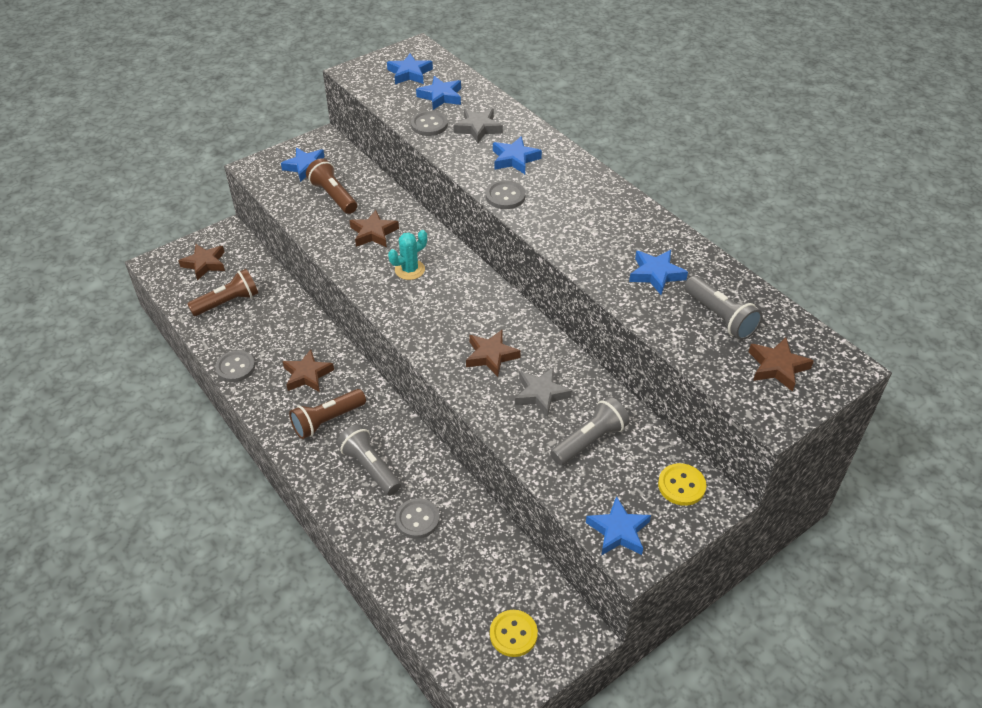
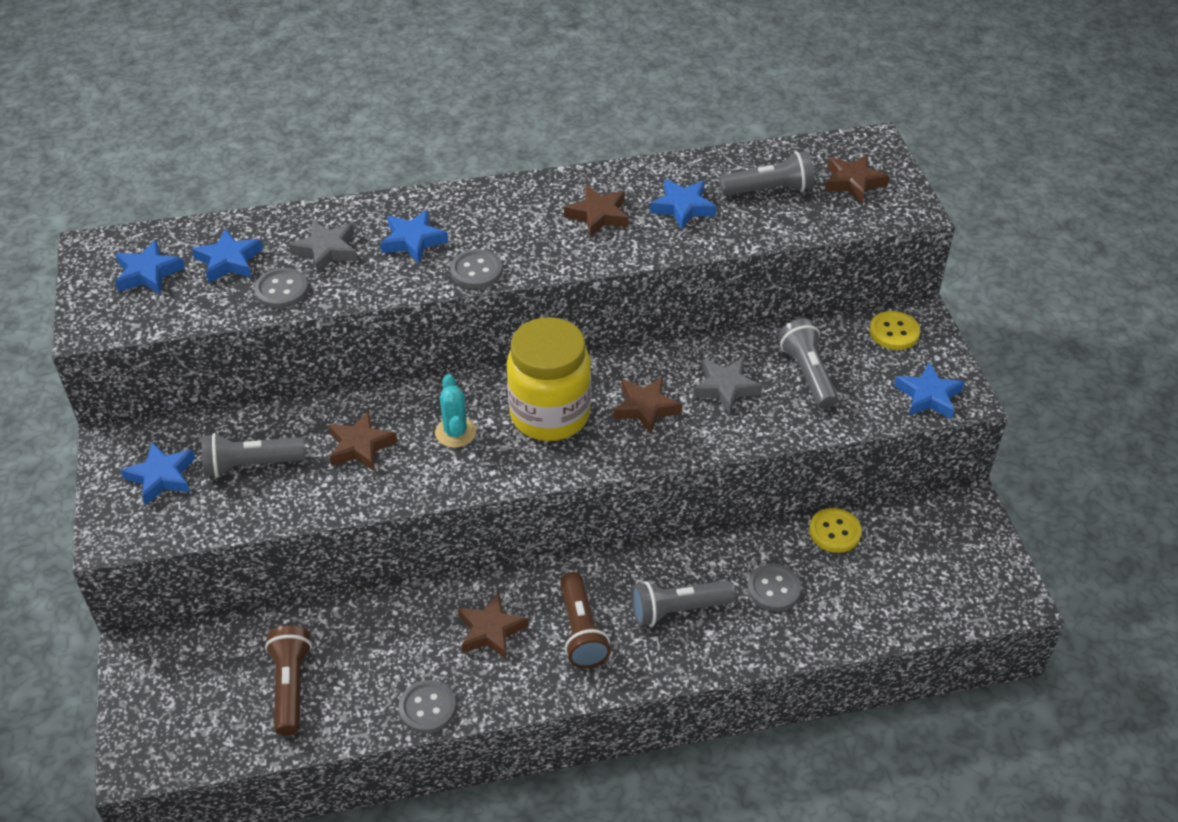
camera: 65 degrees left, 0 degrees up
(205, 264) = (185, 696): brown star -> brown star (598, 215)
(333, 196) = (251, 465): brown flashlight -> grey flashlight
(453, 308) = (550, 414): none -> yellow jar
(513, 634) = (950, 556): yellow button -> yellow button (834, 532)

